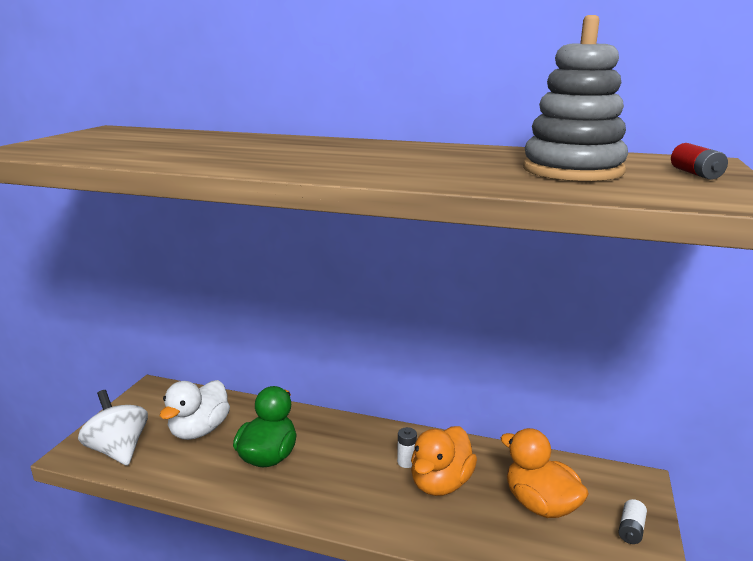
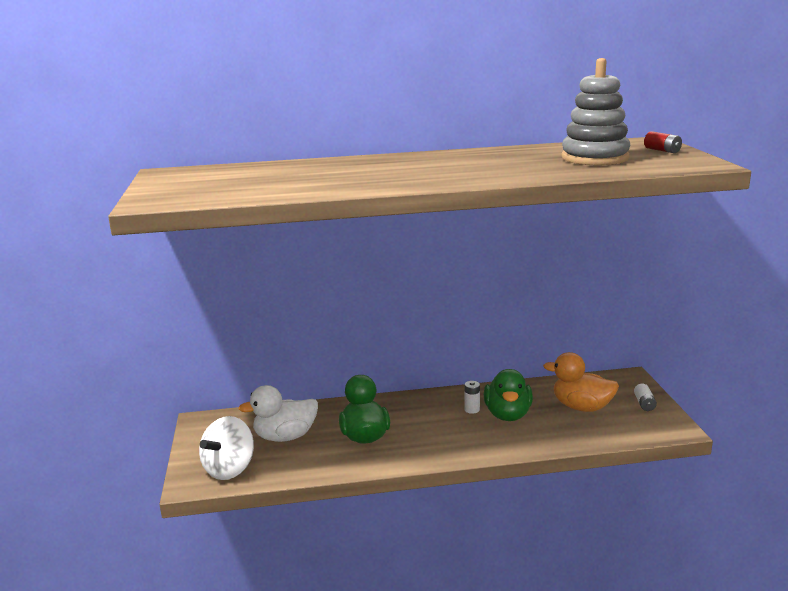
camera: 25 degrees left, 0 degrees up
(118, 450) = (229, 469): white spinning top -> white spinning top turned 90 degrees counterclockwise
(199, 430) = (285, 437): white duck -> white duck turned 75 degrees clockwise
(440, 483) = (507, 415): orange duck -> green duck

